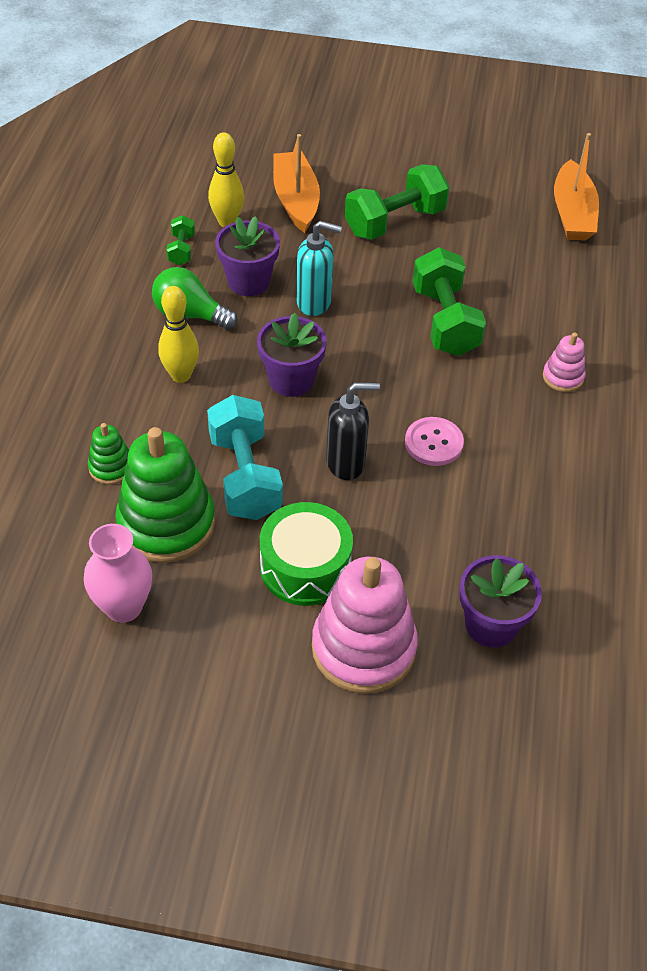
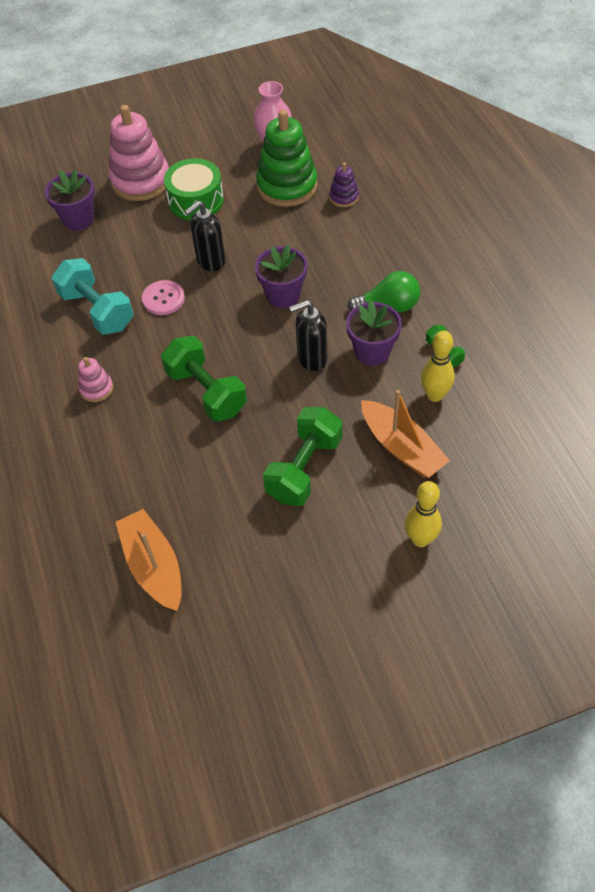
camera: 155 degrees right, 5 degrees up
(111, 467) = (343, 197): green stacking toy -> purple stacking toy
(181, 375) = (355, 264): yellow bowling pin -> yellow bowling pin (420, 539)
(245, 476) = (264, 227): turquoise dumbbell -> turquoise dumbbell (97, 310)
(314, 303) = (311, 359): turquoise soap dispenser -> black soap dispenser

